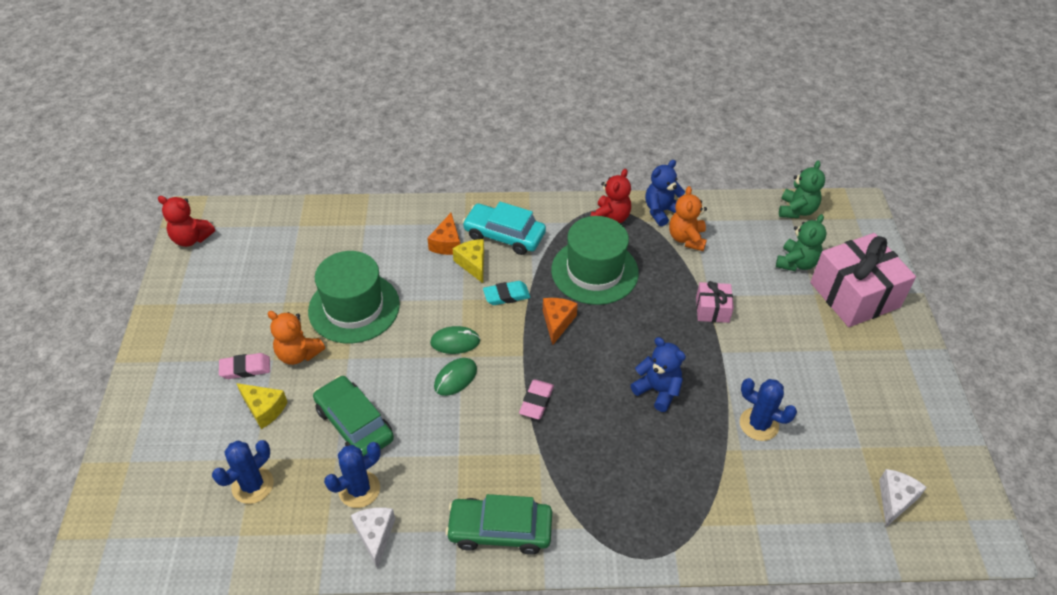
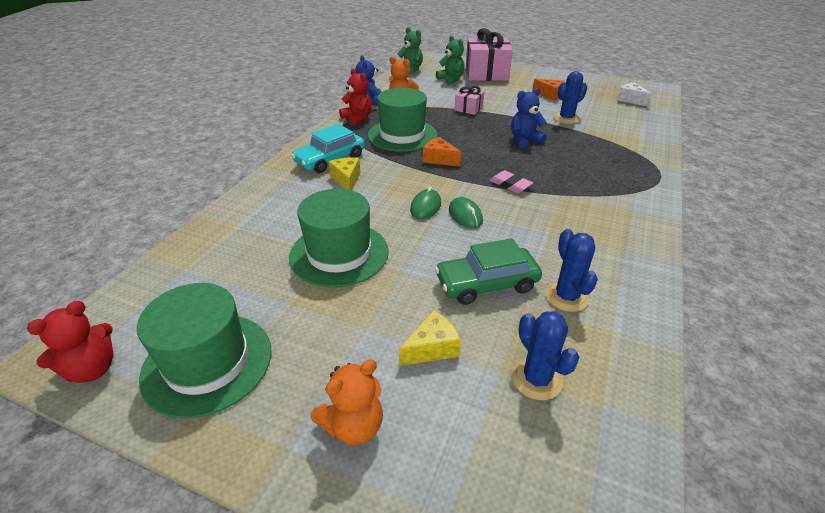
camera: 65 degrees left, 10 degrees down
(212, 289) = (207, 363): none -> green hat
(245, 368) = (362, 354): pink eraser -> none
(298, 354) = (371, 305): orange teddy bear -> orange teddy bear (354, 426)
(375, 535) = (622, 297): white cheese -> none
(447, 243) = (310, 186): orange cheese -> orange cheese (550, 95)
(473, 264) = (347, 180): yellow cheese -> yellow cheese turned 75 degrees clockwise
(500, 530) = (628, 228): green car -> none
(506, 295) = (395, 173): turquoise eraser -> none

